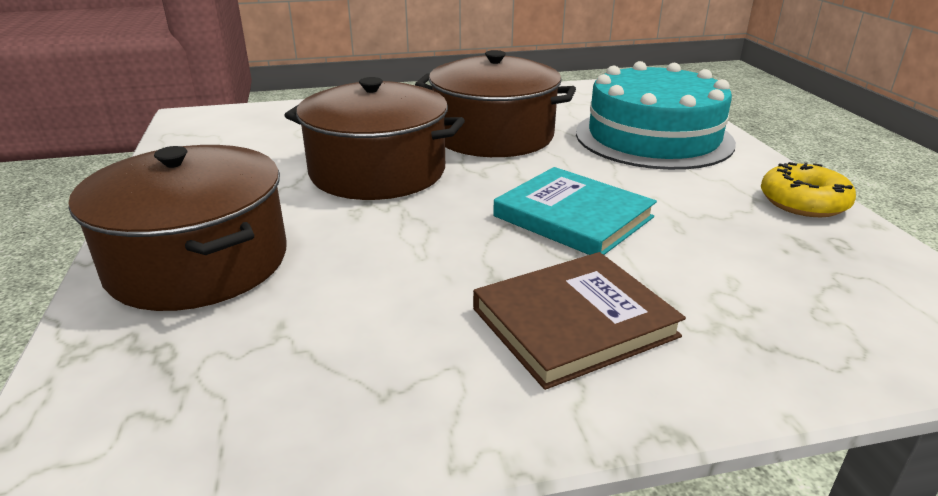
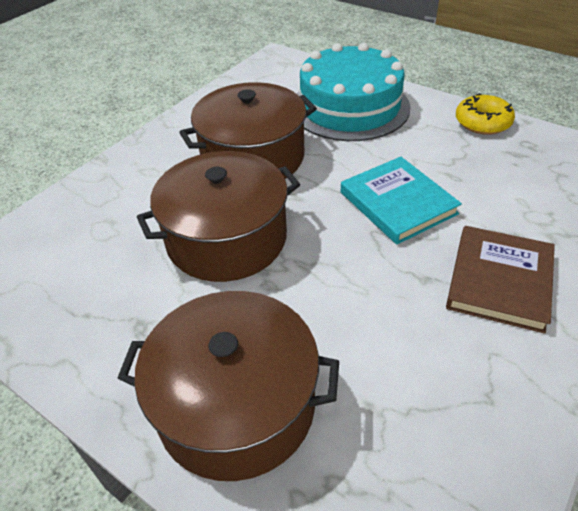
camera: 40 degrees left, 15 degrees up
(573, 217) = (397, 203): turquoise book -> turquoise book turned 60 degrees clockwise

